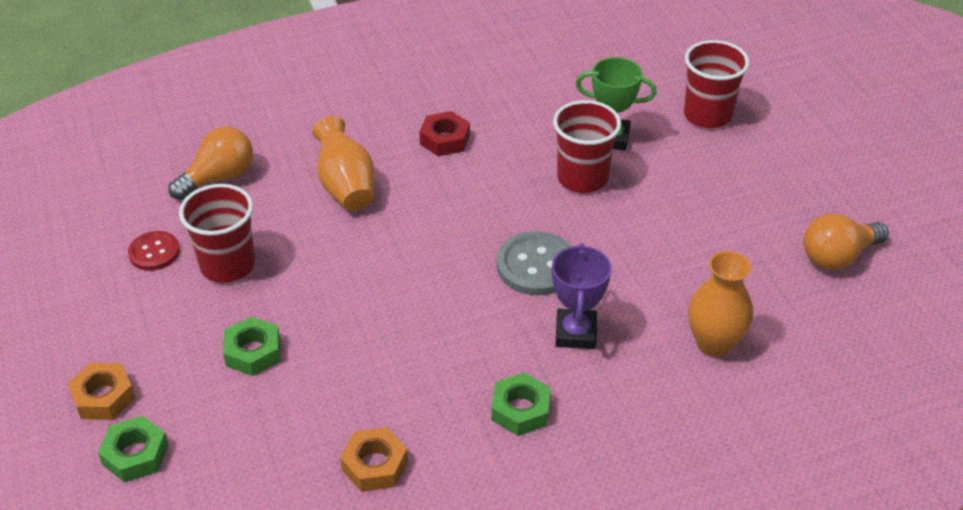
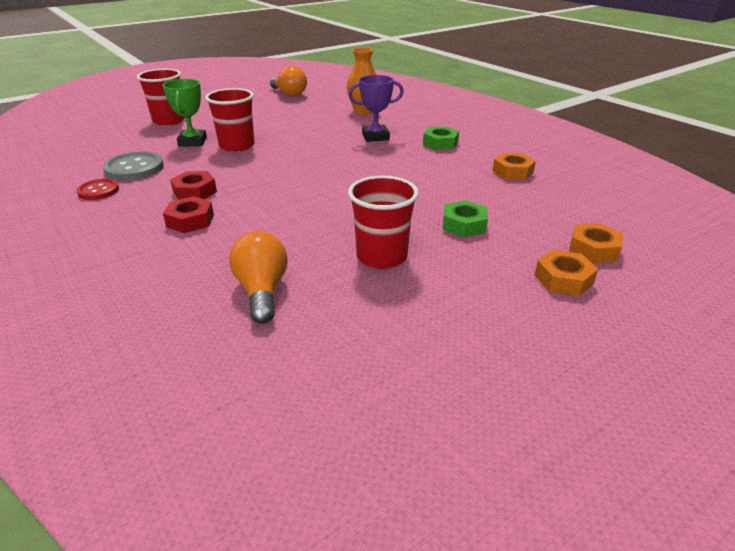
camera: 105 degrees left, 10 degrees down
(135, 455) = (593, 249): green nut -> orange nut
(154, 252) = (386, 302): red button -> red button (98, 191)
(219, 178) = (262, 291): orange light bulb -> orange light bulb turned 45 degrees clockwise
(346, 186) = (262, 222): orange vase -> none
(374, 136) = (190, 221): none -> red nut
(536, 266) = (326, 150): grey button -> grey button (134, 168)

